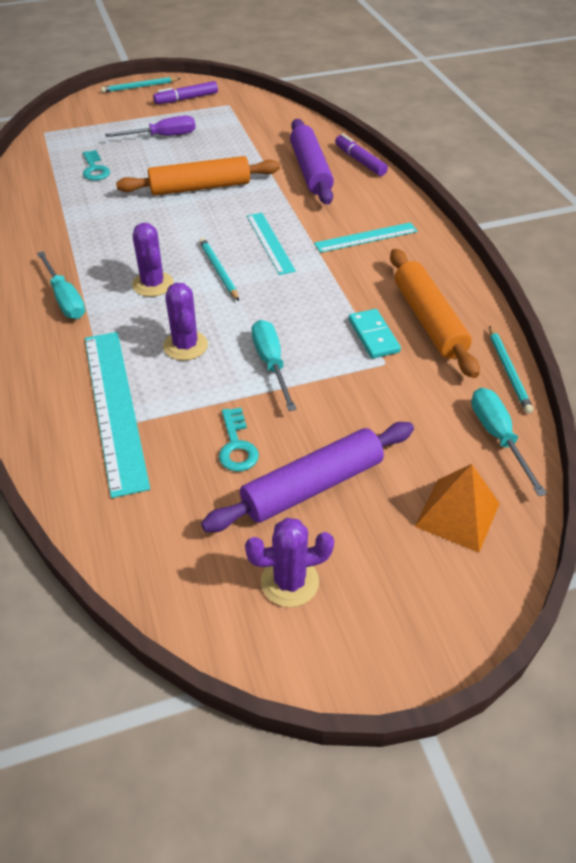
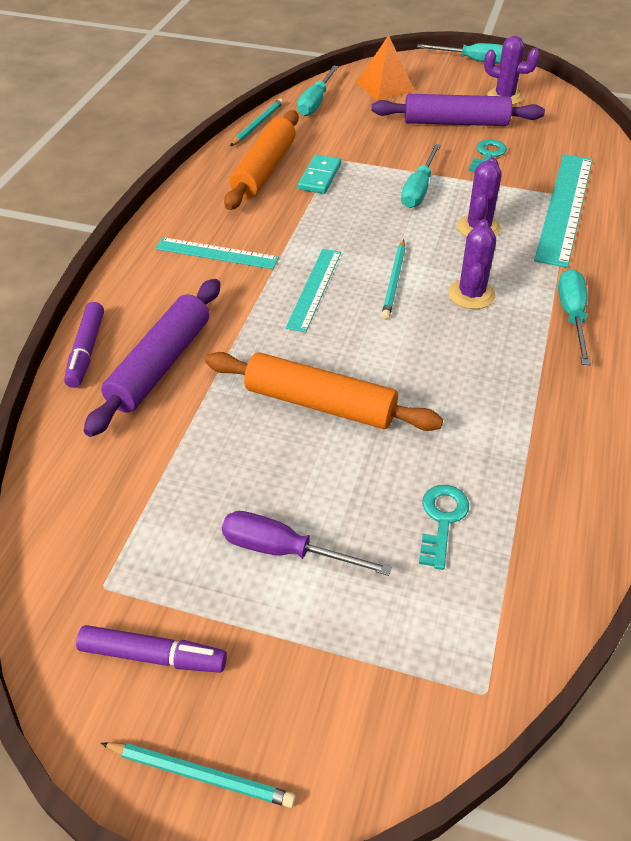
camera: 145 degrees left, 0 degrees up
(402, 665) = (473, 61): none -> turquoise screwdriver

